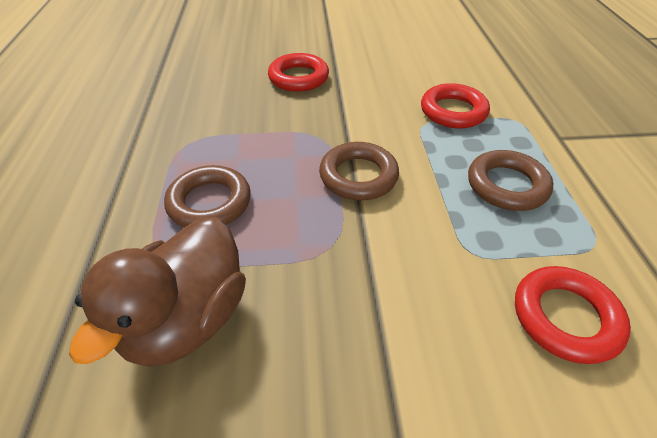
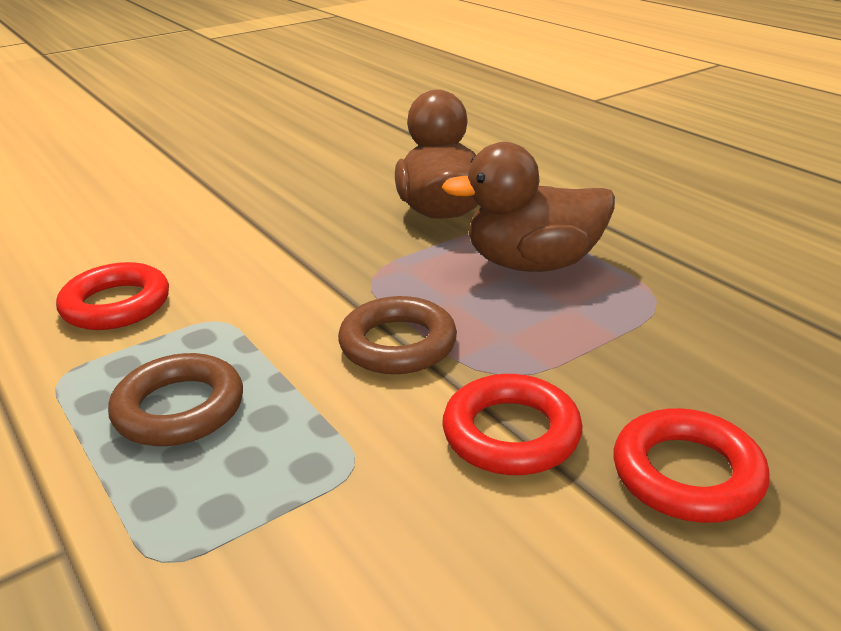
camera: 150 degrees right, 15 degrees down
(209, 203) = (533, 264): brown ring -> brown duck
(453, 111) = (308, 524): red ring -> red ring (511, 433)

